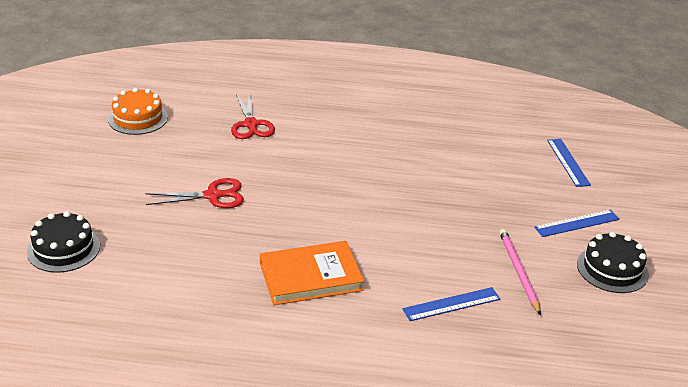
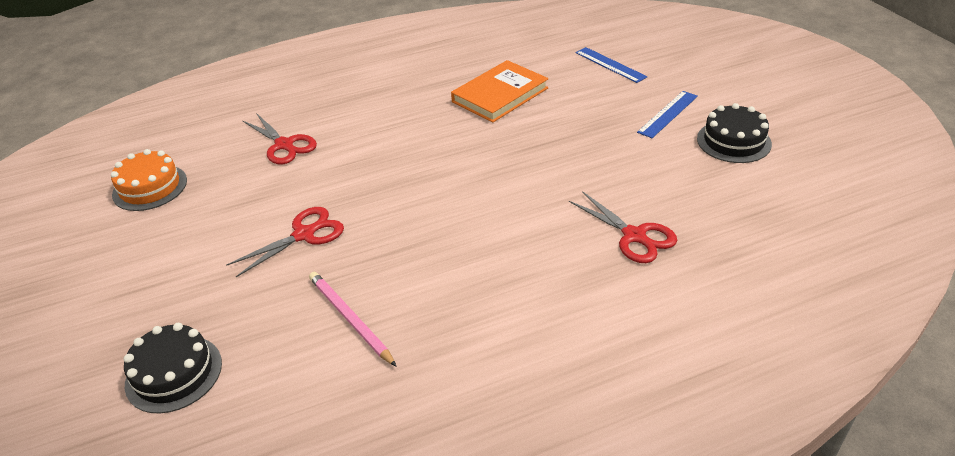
camera: 25 degrees left, 5 degrees up
(310, 276) = (479, 273): orange book -> orange book (500, 95)
(451, 304) = (635, 236): blue ruler -> red scissors
(518, 272) = (662, 179): pink pencil -> pink pencil (350, 319)

